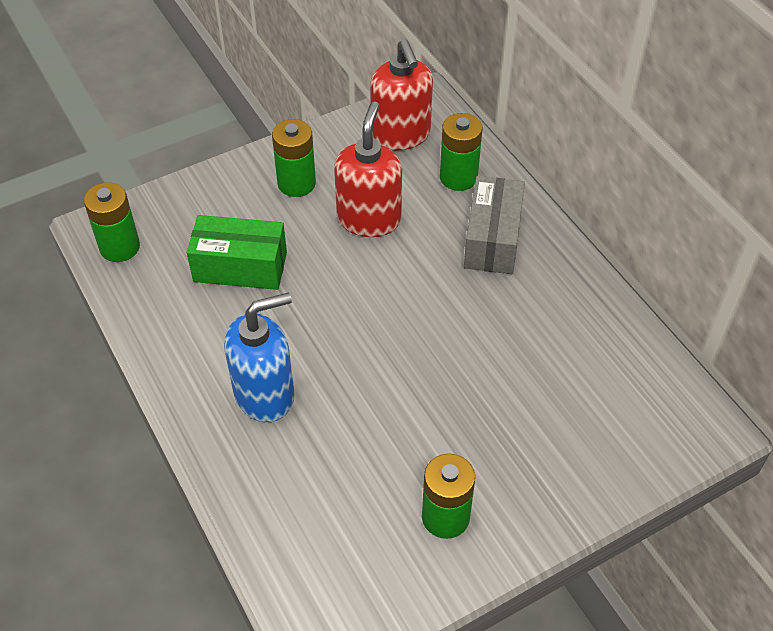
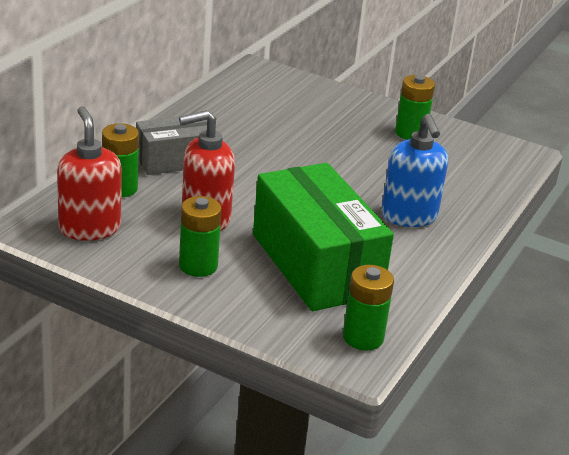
camera: 125 degrees left, 20 degrees down
(240, 267) = (316, 264): green box -> green box, size x1.71
(265, 394) = (409, 216): blue soap dispenser -> blue soap dispenser turned 135 degrees counterclockwise
(401, 135) = (89, 228): red soap dispenser -> red soap dispenser turned 60 degrees counterclockwise

